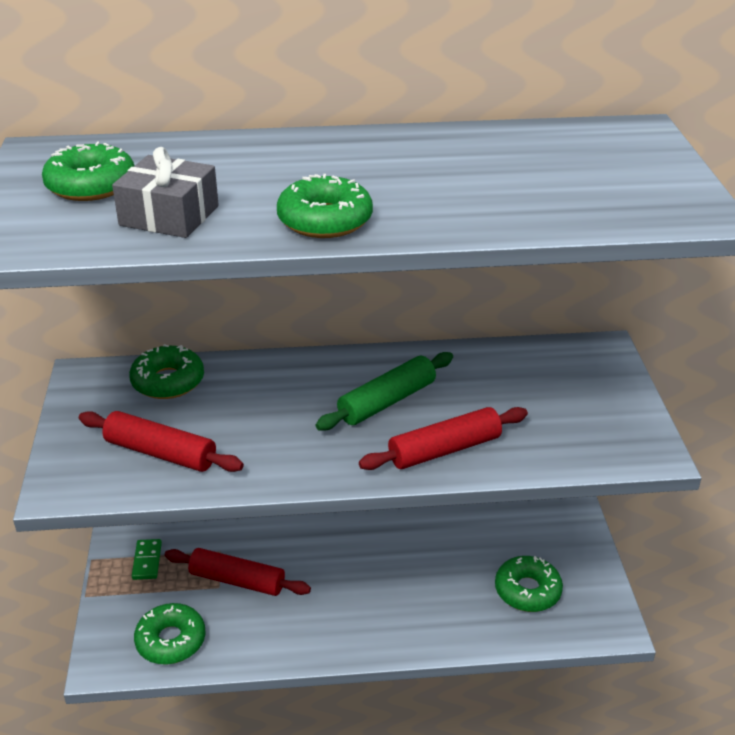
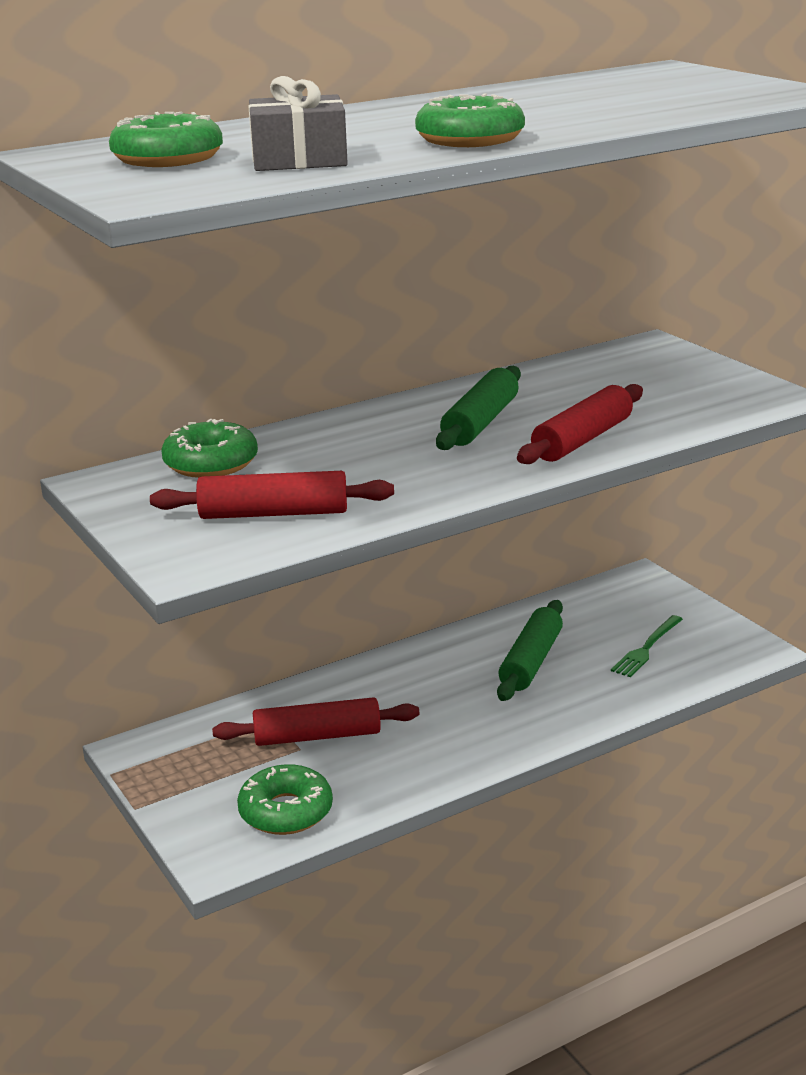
camera: 25 degrees left, 10 degrees down
(147, 561) = (186, 753): green domino -> none
(431, 569) = (531, 662): none -> green rolling pin
(527, 591) = (646, 648): green donut -> green fork

